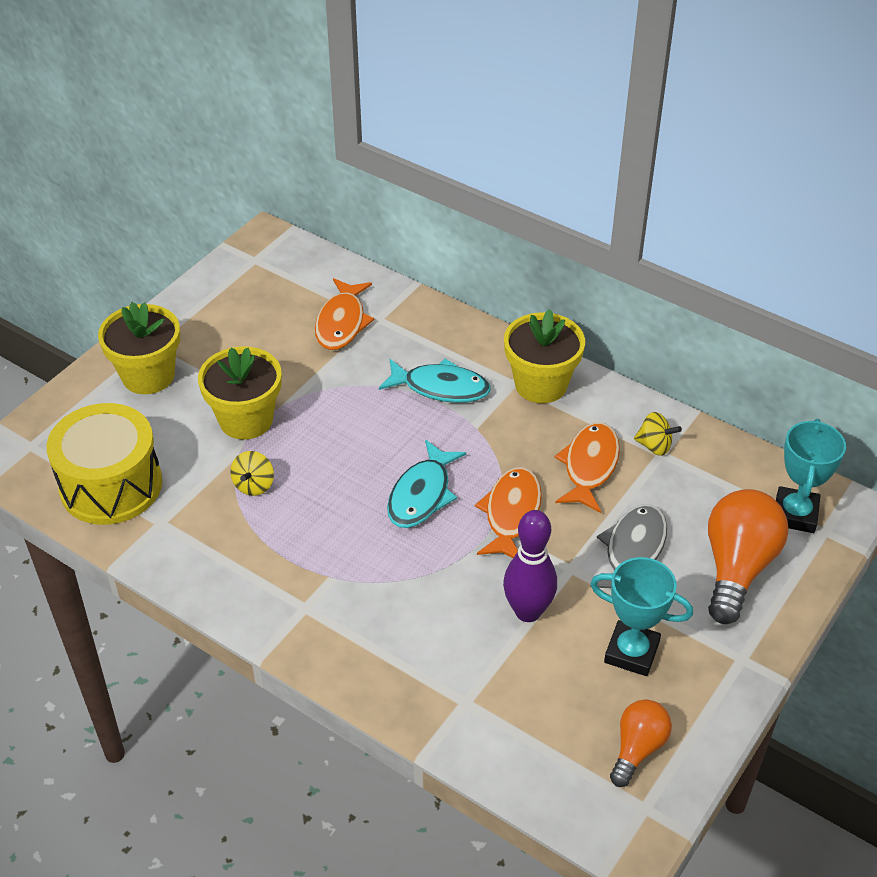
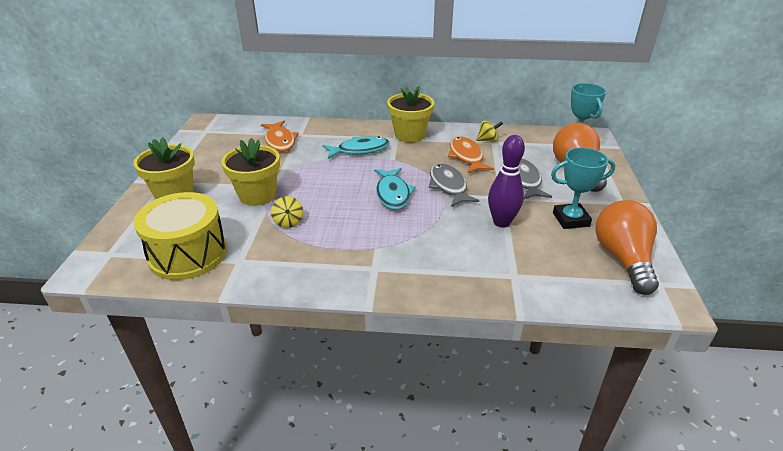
camera: 30 degrees left, 10 degrees down
(511, 514) = (448, 186): orange fish -> grey fish
(637, 748) = (623, 258): orange light bulb -> orange light bulb, size x1.70

